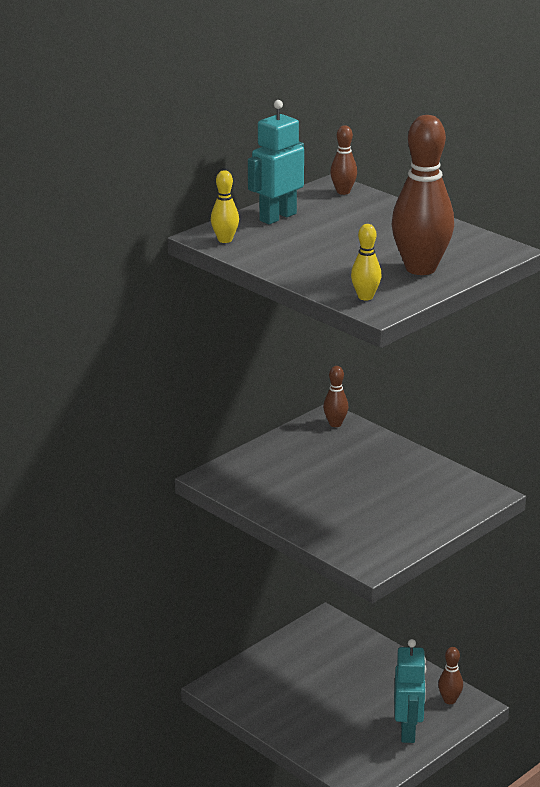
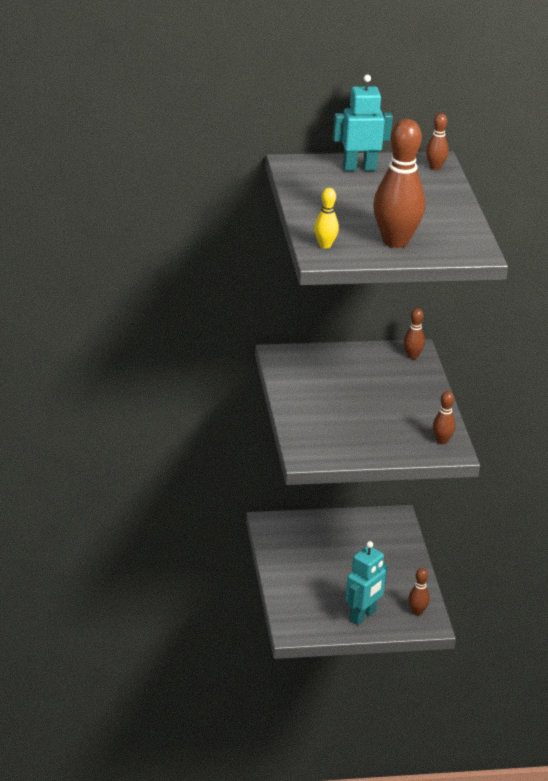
camera: 35 degrees right, 5 degrees up
(225, 240) = (298, 170): yellow bowling pin -> none
(467, 489) = (442, 441): none -> brown bowling pin

